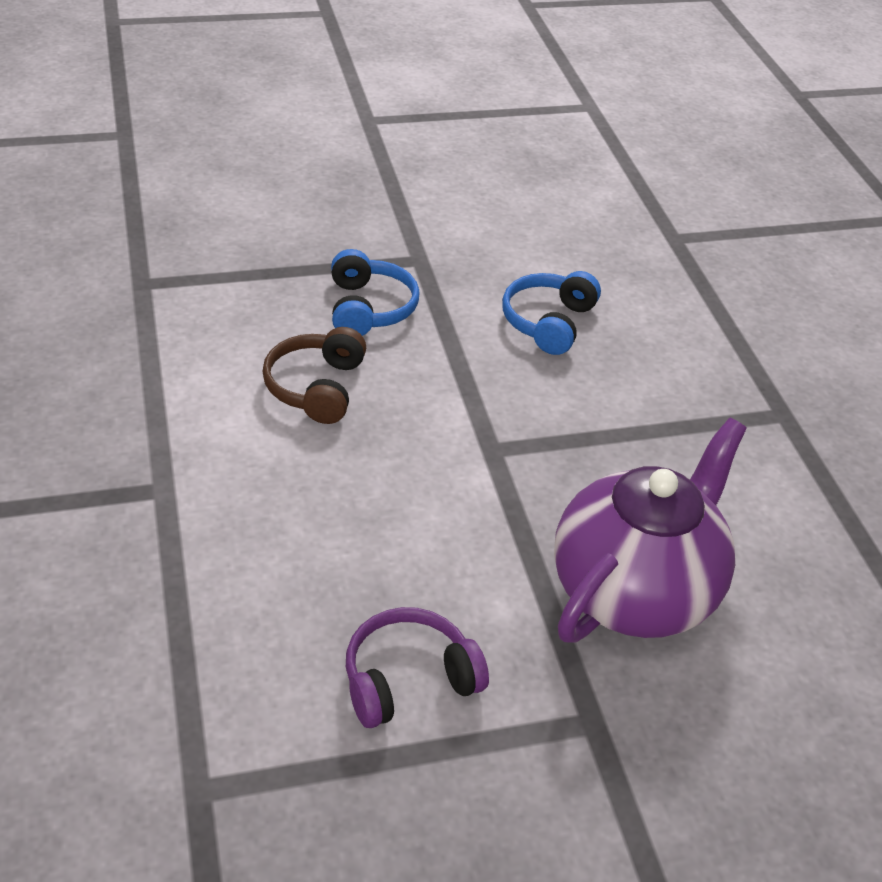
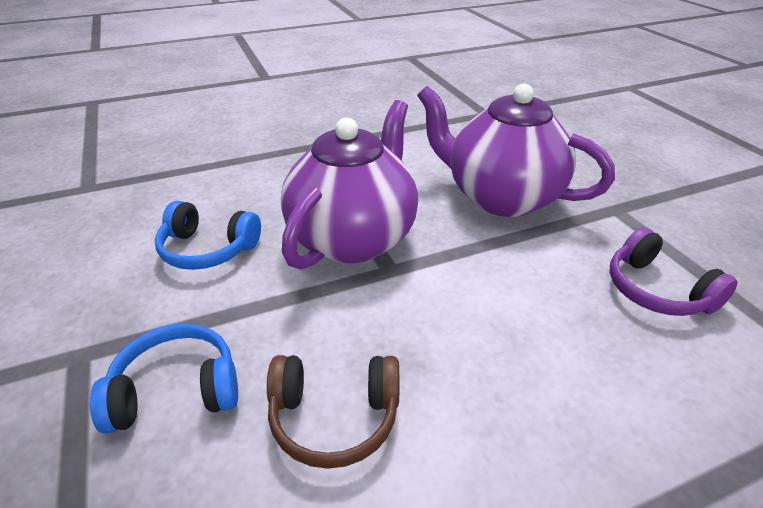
camera: 95 degrees left, 5 degrees down
(555, 429) = (353, 237): none -> purple teapot

